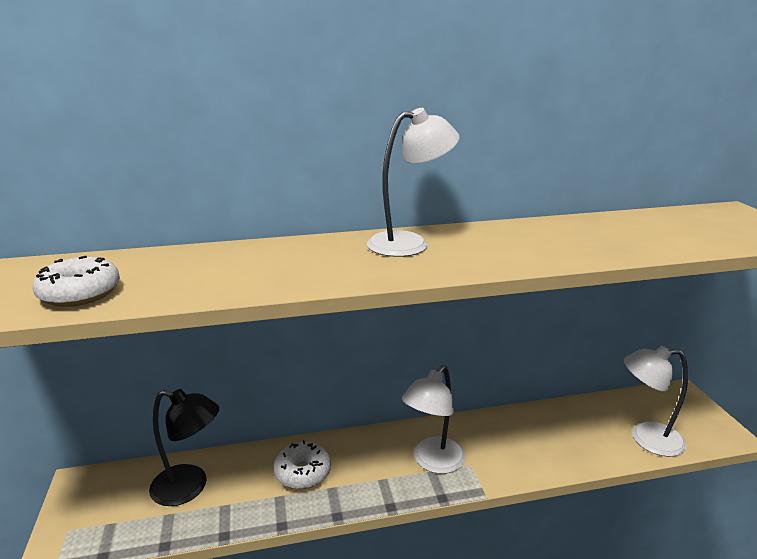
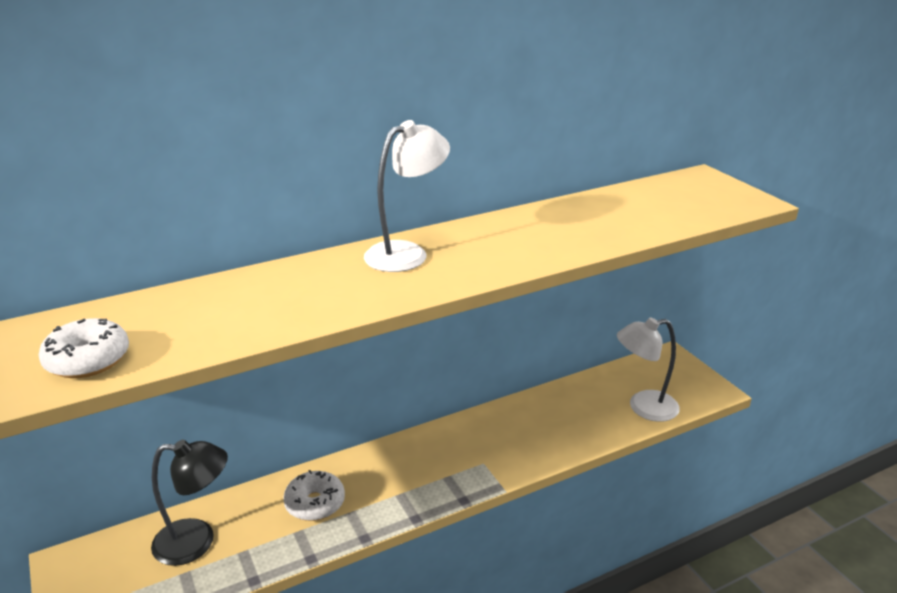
camera: 15 degrees left, 5 degrees up
(433, 462) = (446, 467): white lamp -> none

